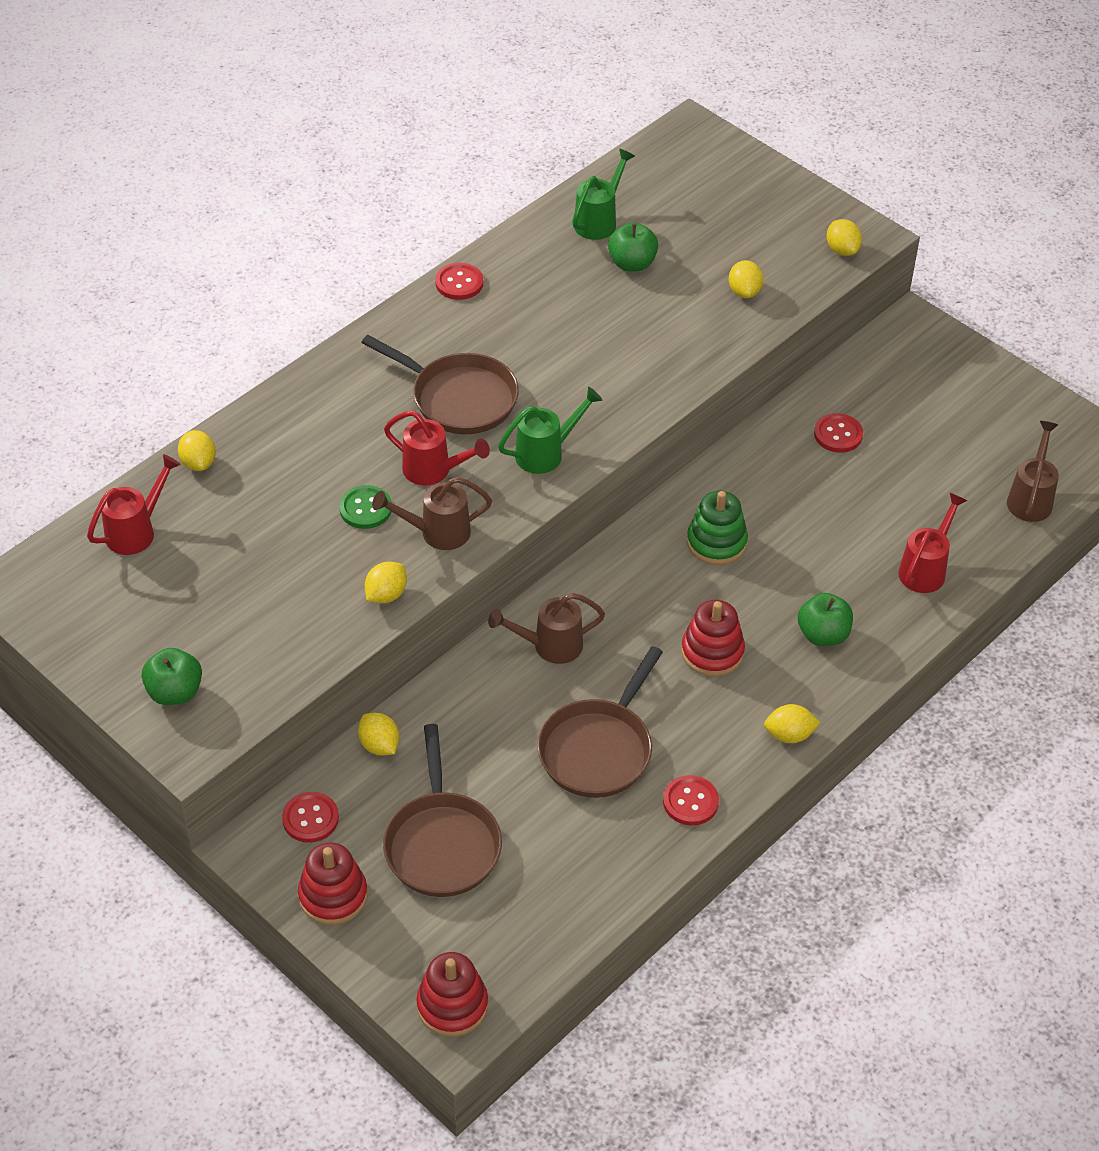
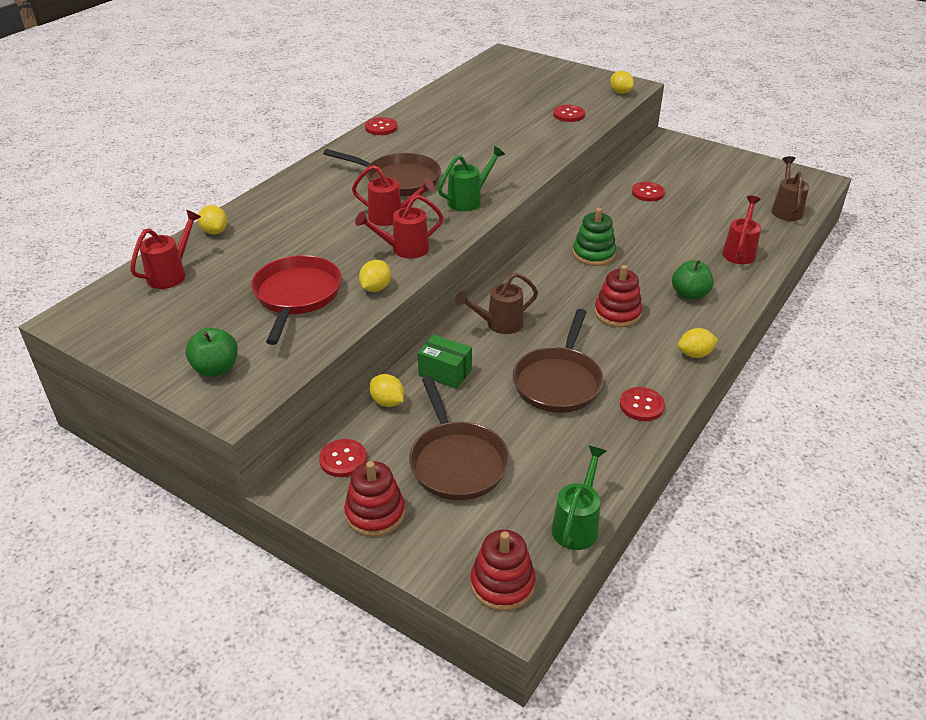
camera: 10 degrees left, 10 degrees down
(286, 593) = (296, 296): none -> red pan
(365, 509) = (347, 242): green button -> none
(437, 532) = (404, 249): brown watering can -> red watering can
(460, 712) = (445, 372): none -> green box
(599, 221) = (463, 94): green watering can -> green watering can (577, 524)
(632, 264) = (491, 109): green apple -> none
(744, 291) = (568, 115): yellow lemon -> red button

